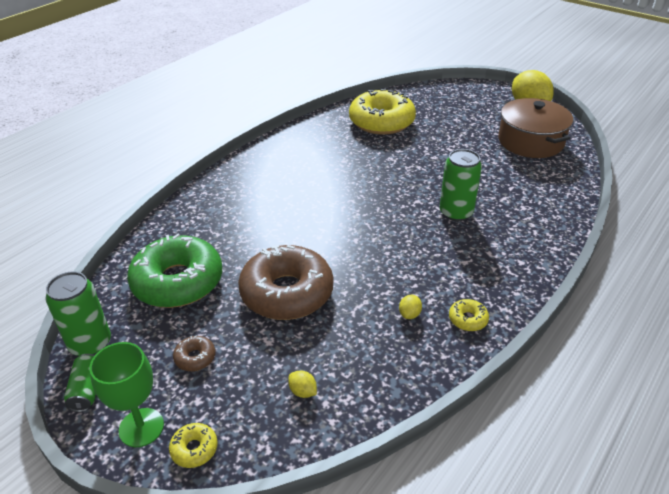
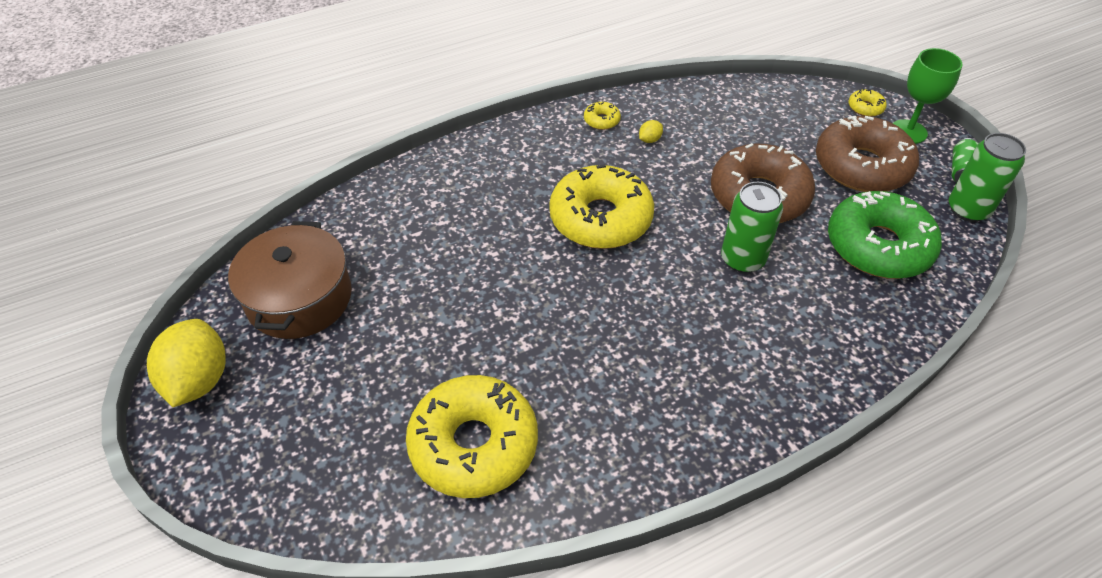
camera: 155 degrees left, 10 degrees up
(195, 358) = (861, 166): brown donut -> brown donut, size x2.50
(303, 391) = (772, 116): yellow lemon -> none
(400, 234) = (600, 218): none -> yellow donut
(456, 213) = (516, 223): green can -> green can (742, 259)

